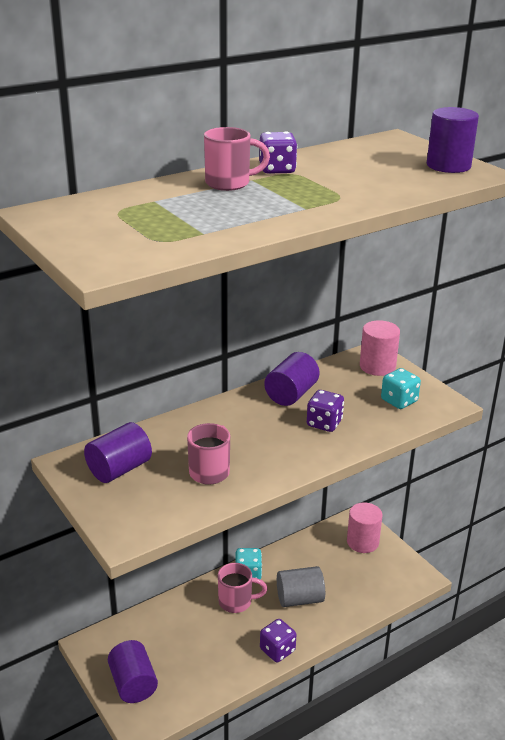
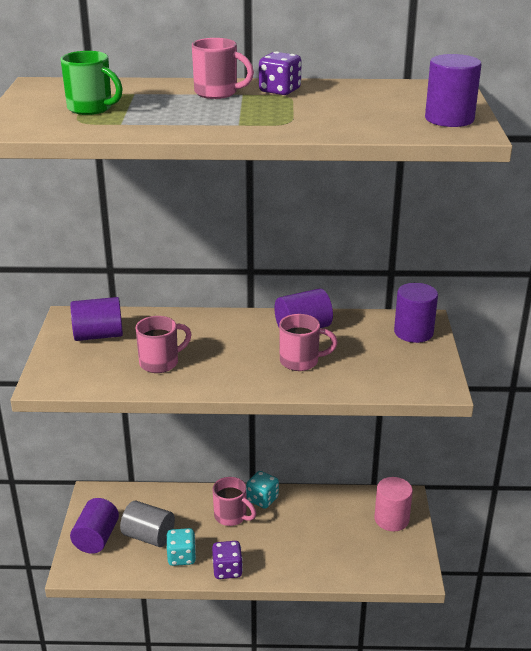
camera: 35 degrees right, 0 degrees up
(145, 225) = (91, 108): none -> green mug
(299, 599) = (286, 539): grey cylinder -> grey cylinder (148, 536)
(324, 423) = (301, 361): purple dice -> pink mug
(377, 366) = (413, 332): pink cylinder -> purple cylinder
(399, 401) = (395, 368): turquoise dice -> turquoise dice (181, 557)

